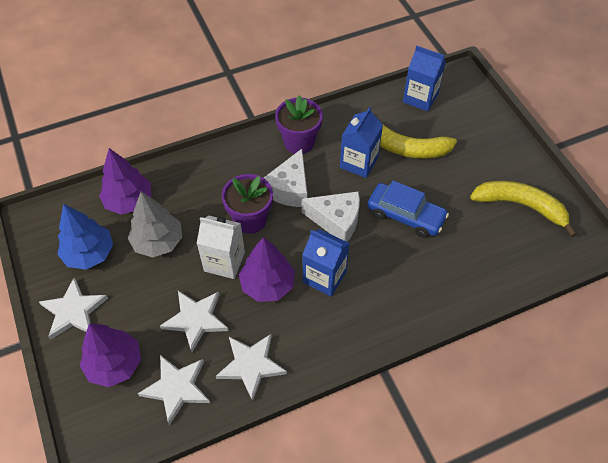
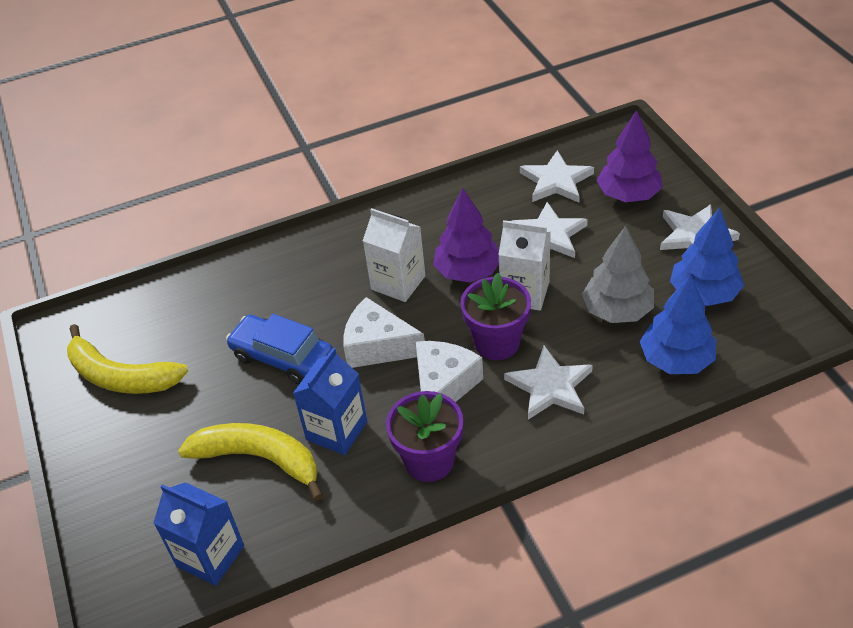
camera: 175 degrees left, 10 degrees down
(129, 201) = (676, 360): purple tree -> blue tree
(251, 365) = (480, 201): white star -> white star (550, 386)
(324, 277) = (398, 283): blue carton -> white carton

